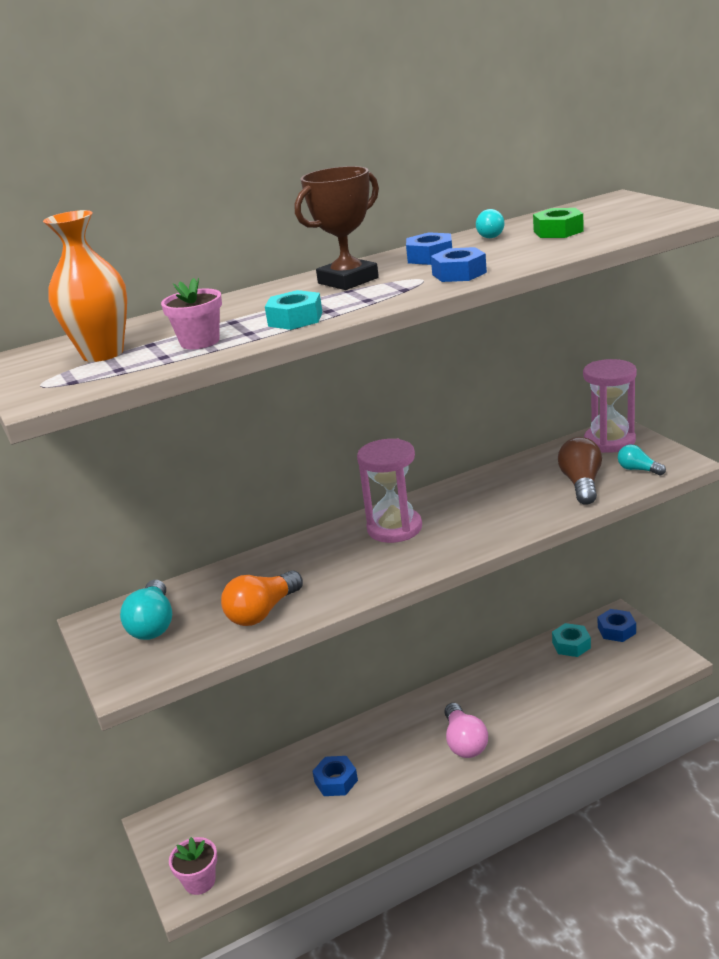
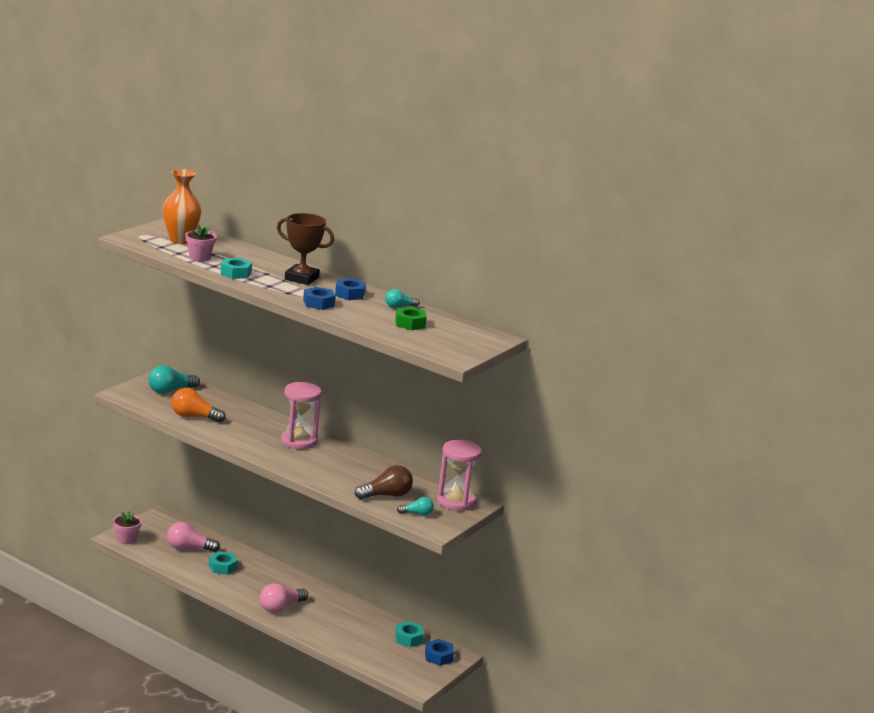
camera: 55 degrees right, 5 degrees down
(267, 809) = (189, 548): none -> pink light bulb
(336, 781) = (222, 567): blue nut -> turquoise nut
(638, 470) = (417, 514): turquoise light bulb -> turquoise light bulb turned 75 degrees clockwise

